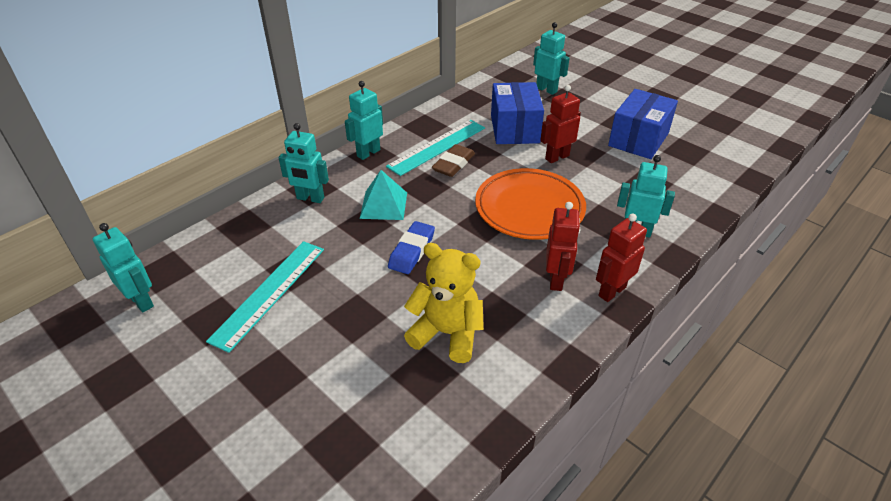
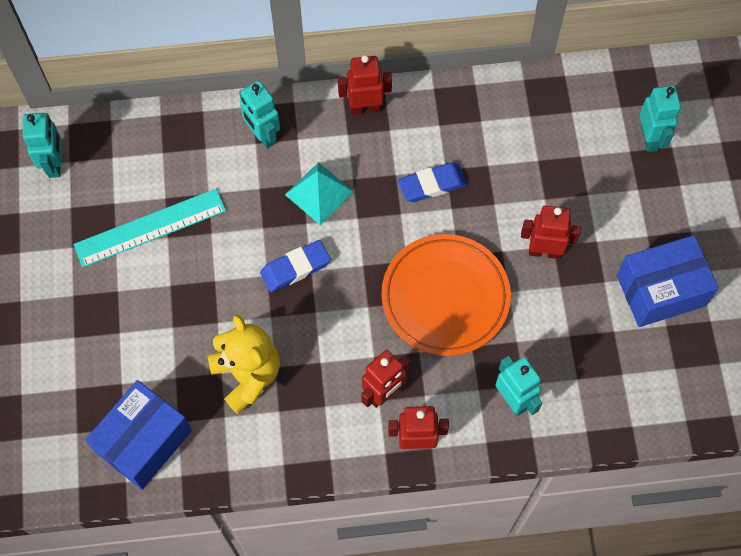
camera: 40 degrees right, 25 degrees up
(368, 153) = (365, 108): turquoise robot -> red robot
(437, 147) = (439, 147): turquoise ruler -> none
(453, 164) = (432, 185): brown eraser -> blue eraser
(514, 129) = (545, 177): blue box -> blue box (144, 441)

